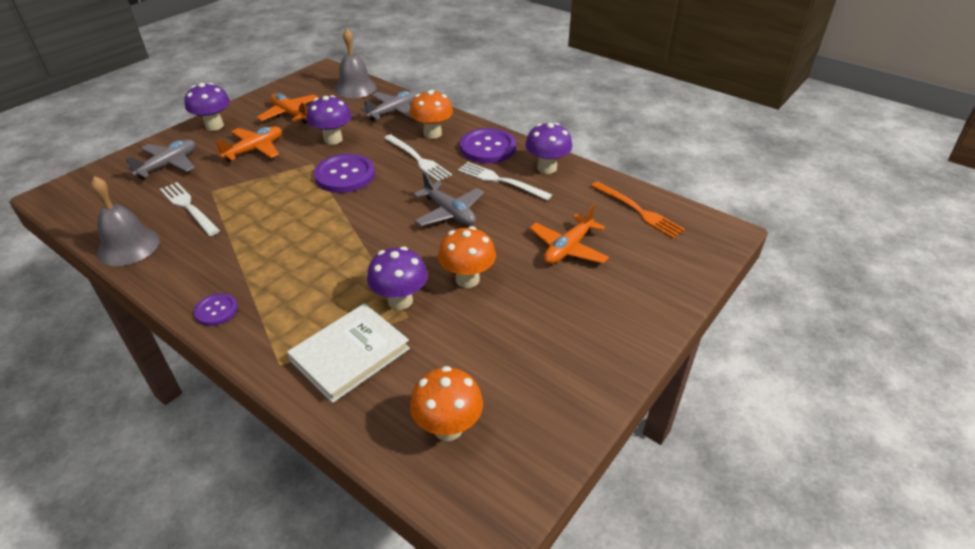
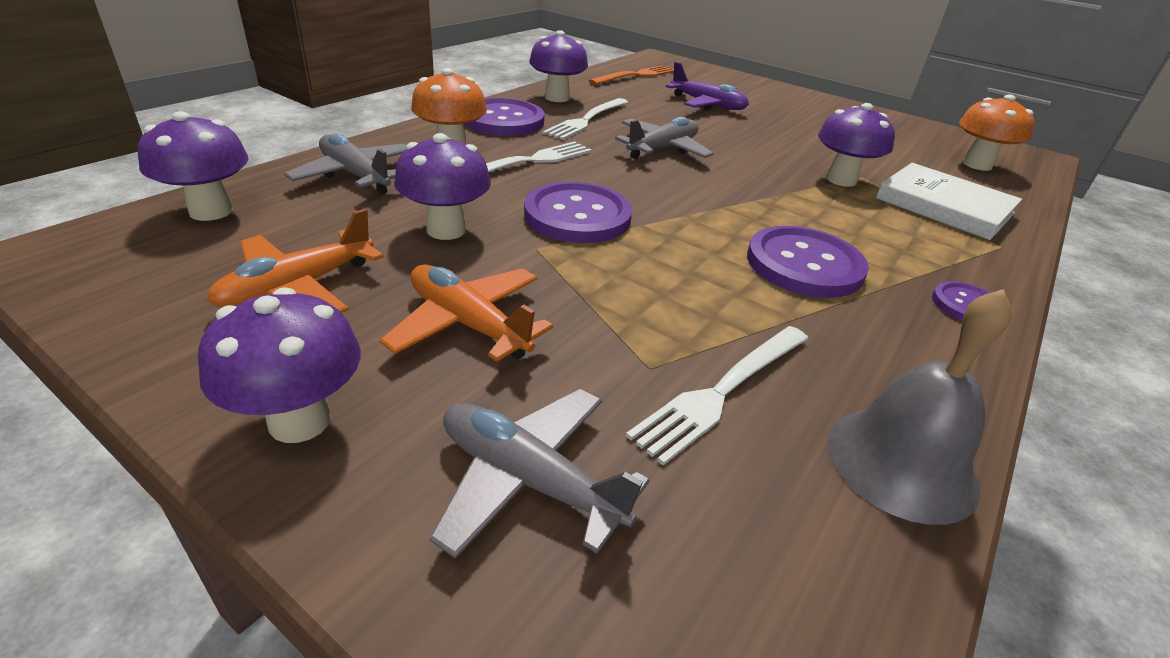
camera: 95 degrees left, 5 degrees down
(277, 251) = (804, 265): none -> purple button
(355, 88) = (211, 211): grey bell -> purple mushroom
(467, 279) = (782, 147): orange mushroom -> none
(568, 248) = (707, 105): orange plane -> purple plane

